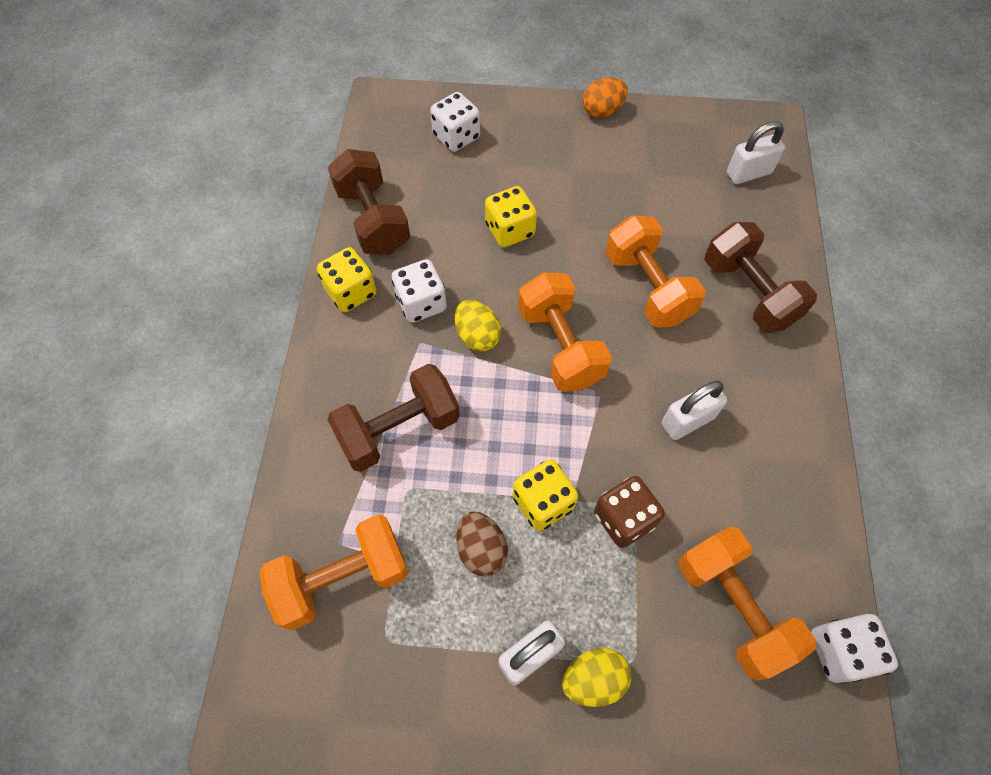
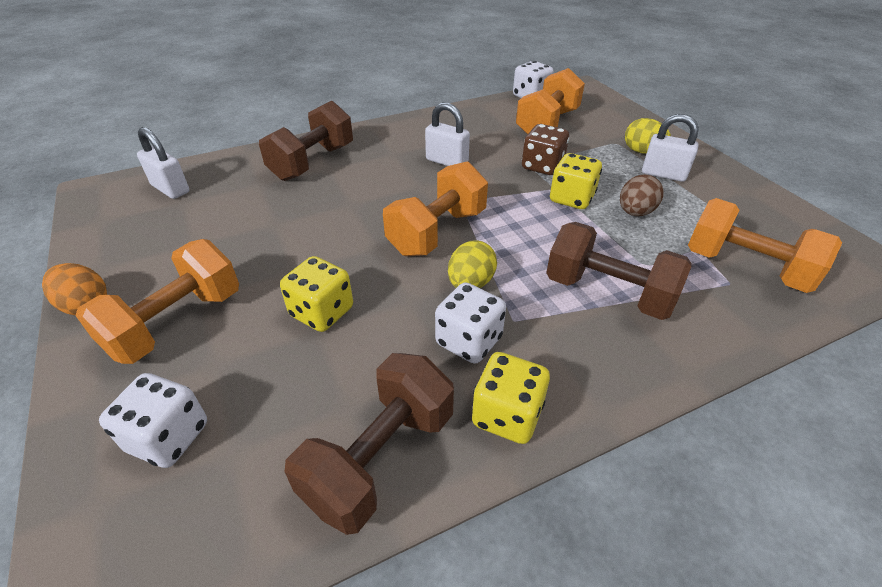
camera: 120 degrees left, 20 degrees down
(647, 287) = (339, 206): orange dumbbell -> orange dumbbell (176, 323)

